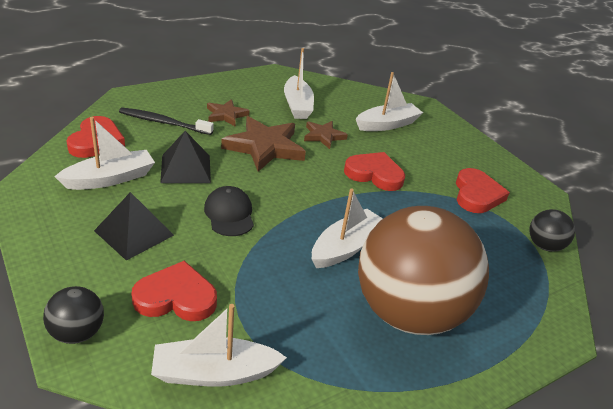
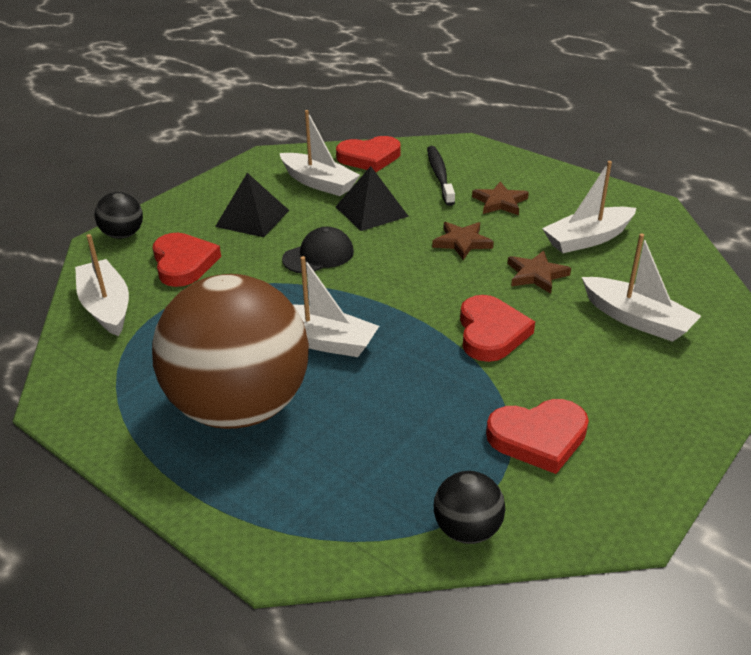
camera: 75 degrees right, 0 degrees up
(264, 147) = (462, 242): brown star -> brown star, size x0.56

